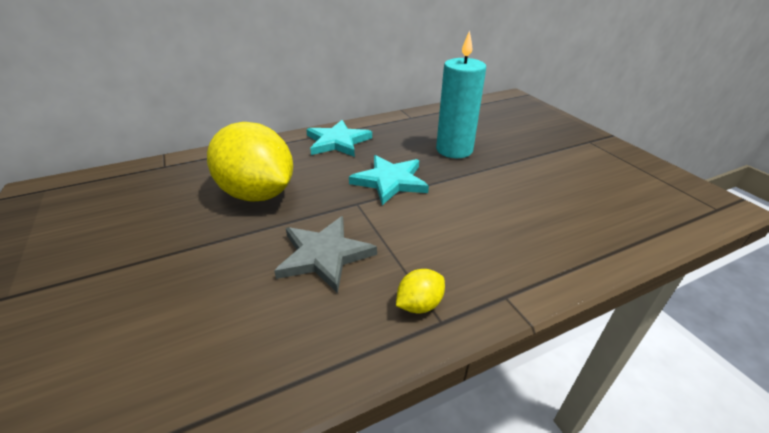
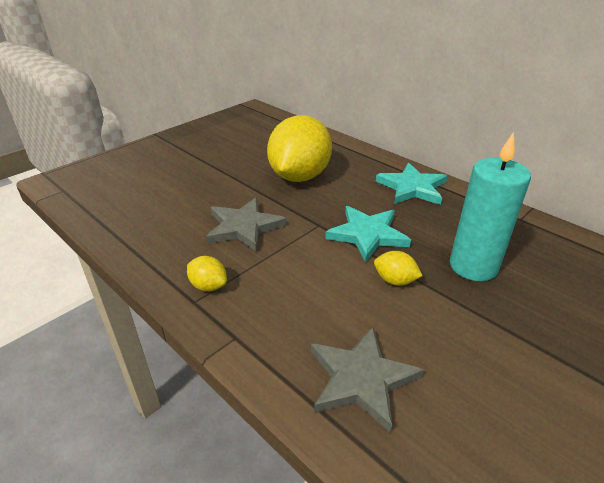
camera: 70 degrees right, 0 degrees up
(457, 186) = (395, 280): none -> yellow lemon
(562, 231) = (361, 379): none -> grey star

